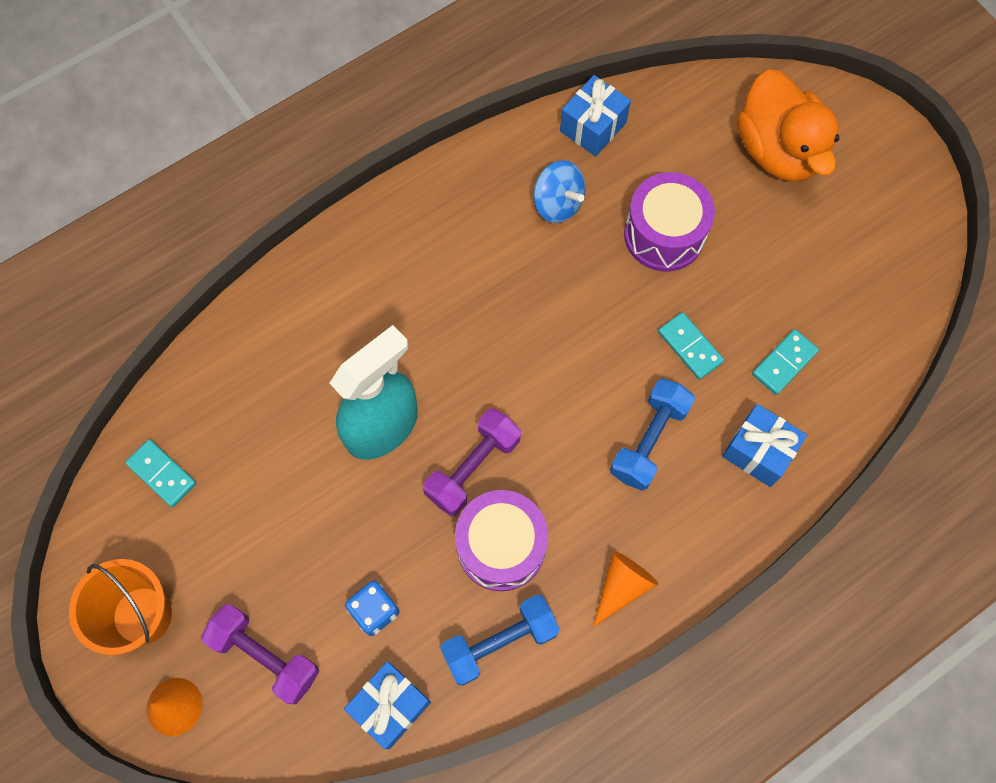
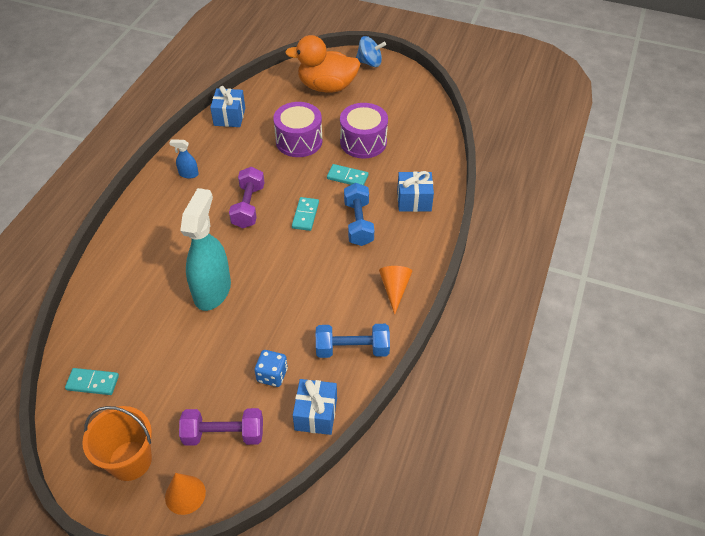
camera: 35 degrees left, 20 degrees down
(470, 203) = (188, 174): none -> blue spray bottle
(473, 468) = (277, 282): purple dumbbell -> purple dumbbell (248, 206)
(500, 642) = (352, 349): blue dumbbell -> blue dumbbell turned 60 degrees clockwise
(501, 546) = (319, 307): purple drum -> purple drum (363, 142)
(557, 203) = (235, 153): blue spinning top -> blue spinning top (369, 62)
(777, 150) = (327, 87): orange duck -> orange duck turned 150 degrees clockwise
(784, 363) = (397, 161): turquoise domino -> turquoise domino (305, 215)

